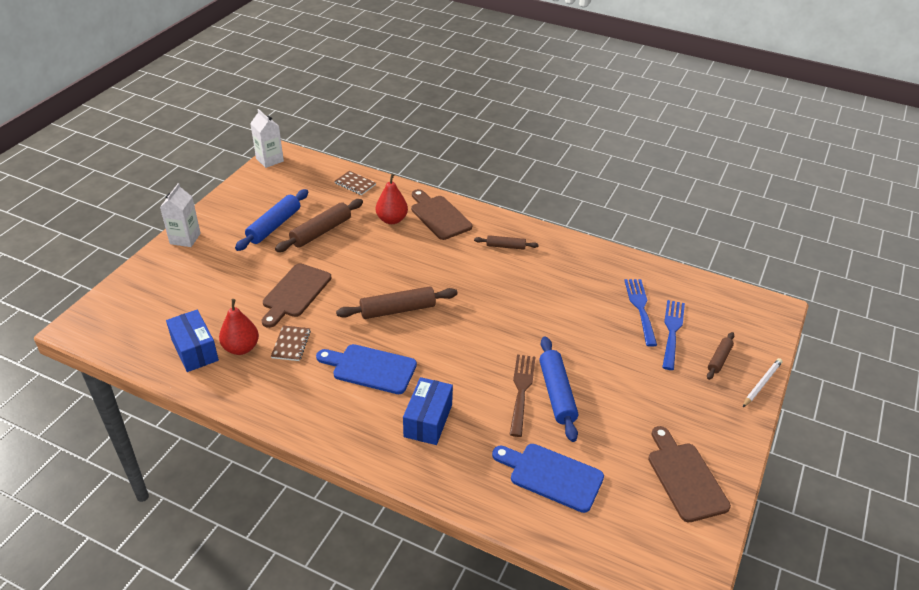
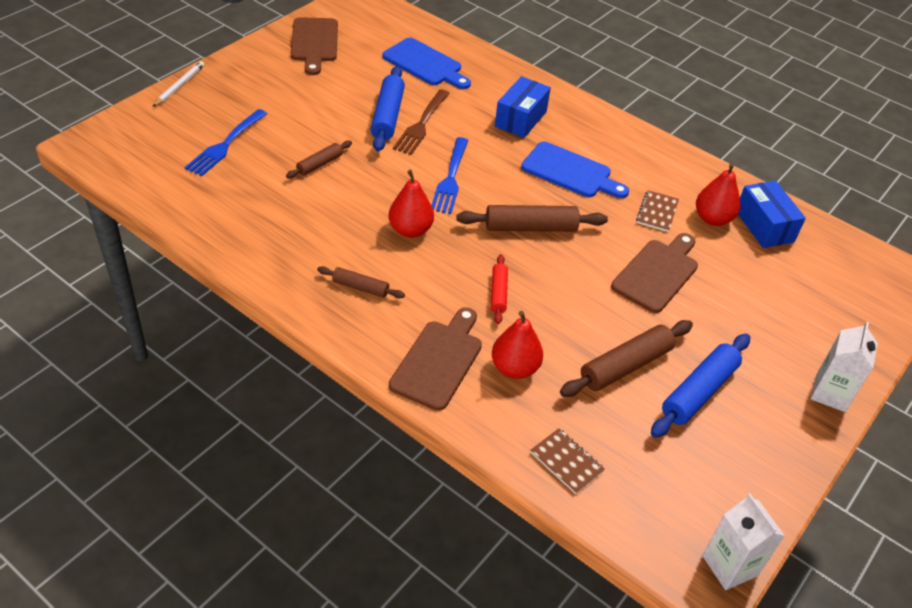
camera: 170 degrees left, 5 degrees up
(412, 259) = (498, 293): none -> red rolling pin
(439, 216) = (439, 361): brown cutting board -> brown cutting board turned 135 degrees counterclockwise
(489, 290) = (410, 230): none -> red pear
(641, 309) = (240, 173): blue fork -> blue fork (450, 178)
(719, 359) = (200, 112): brown rolling pin -> brown rolling pin (319, 164)
(761, 384) = (179, 85): white pencil -> white pencil turned 150 degrees clockwise

